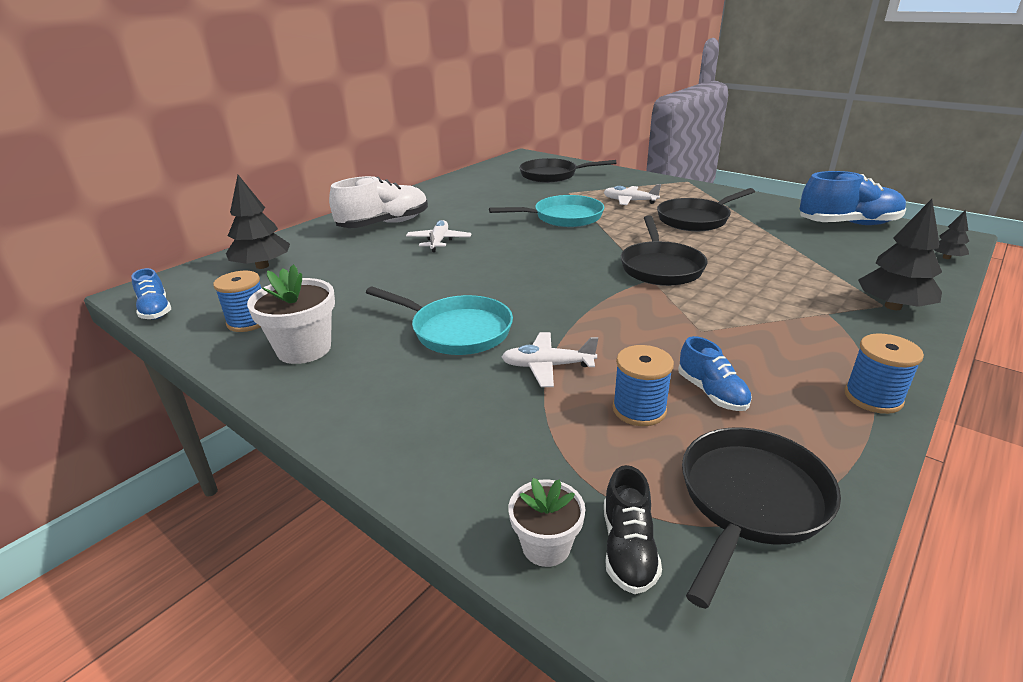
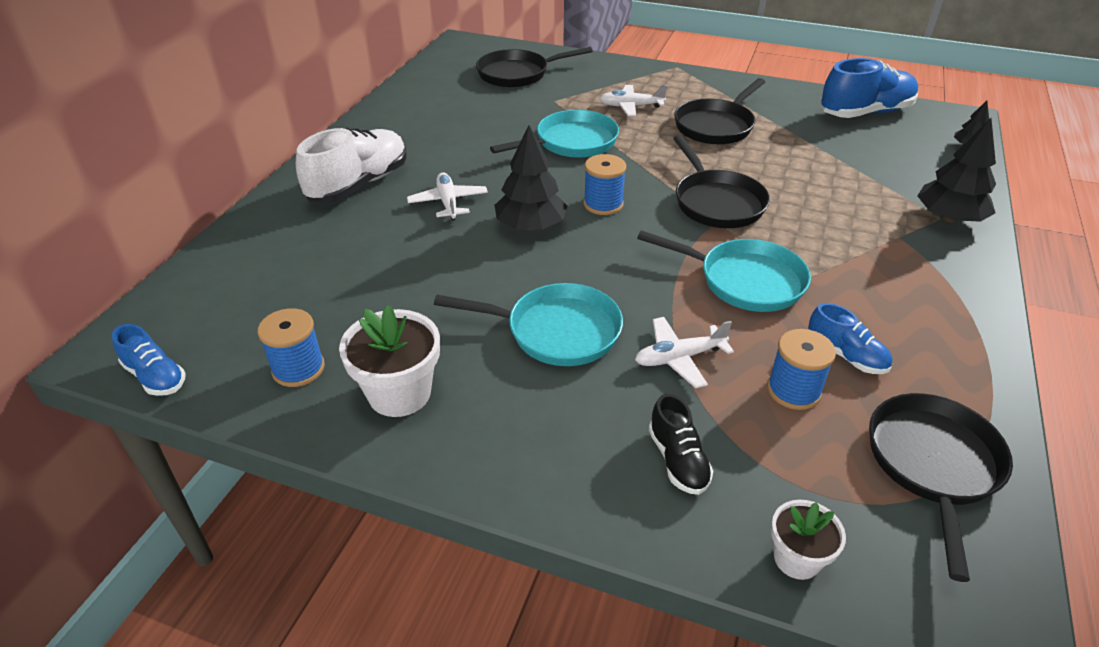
camera: 20 degrees left, 10 degrees up
(262, 266) = (246, 279): black tree -> black tree (530, 226)
(628, 548) = (863, 540): black shoe -> black shoe (678, 460)
(648, 322) = (744, 281): none -> turquoise pan
(873, 397) = (977, 330): blue spool -> blue spool (603, 204)

